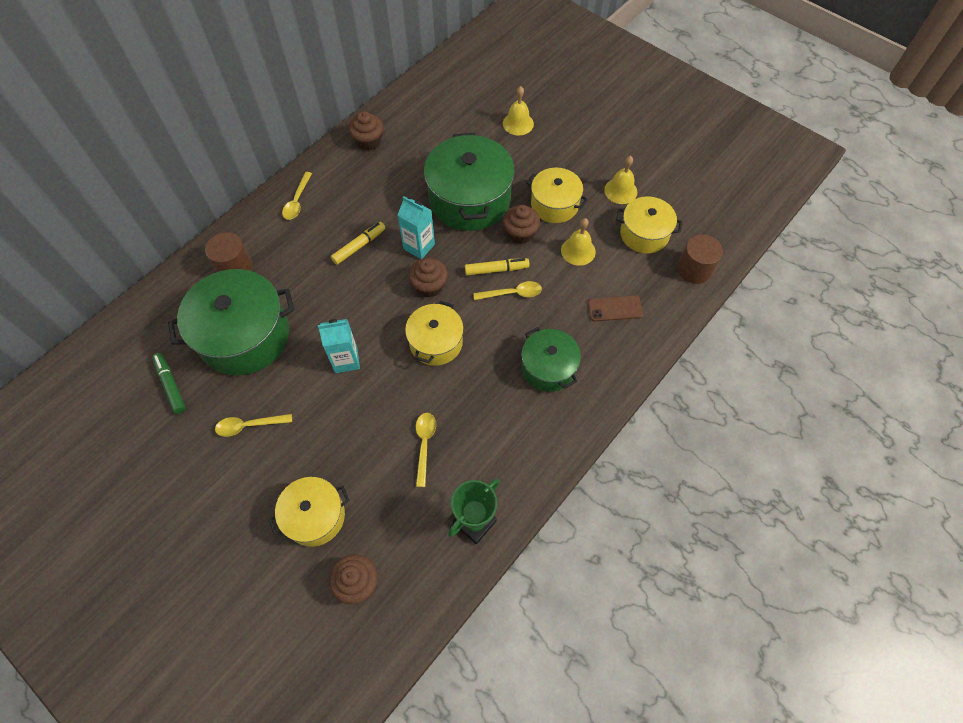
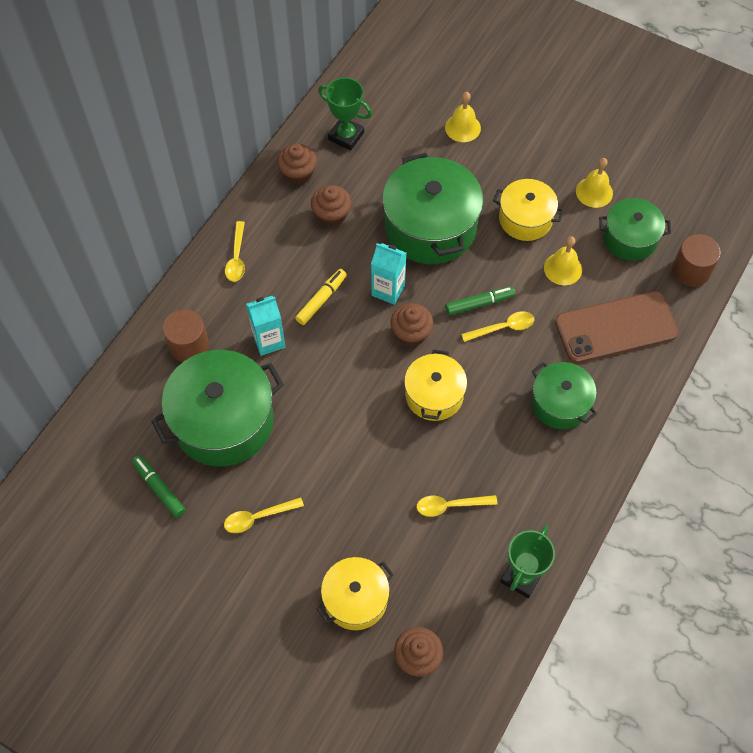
camera: 10 degrees left, 0 degrees up
(346, 360) = (342, 430): turquoise carton -> turquoise carton (269, 341)
(417, 117) = (346, 136): none -> green trophy
(424, 444) = (450, 506): yellow spoon -> yellow spoon turned 90 degrees counterclockwise
(496, 270) = (479, 304): yellow marker -> green marker
(520, 233) = (495, 258): brown cupcake -> brown cupcake (331, 215)
(615, 308) = (616, 327): brown phone -> brown phone, size x2.02
(644, 234) = (630, 238): yellow pot -> green pot

